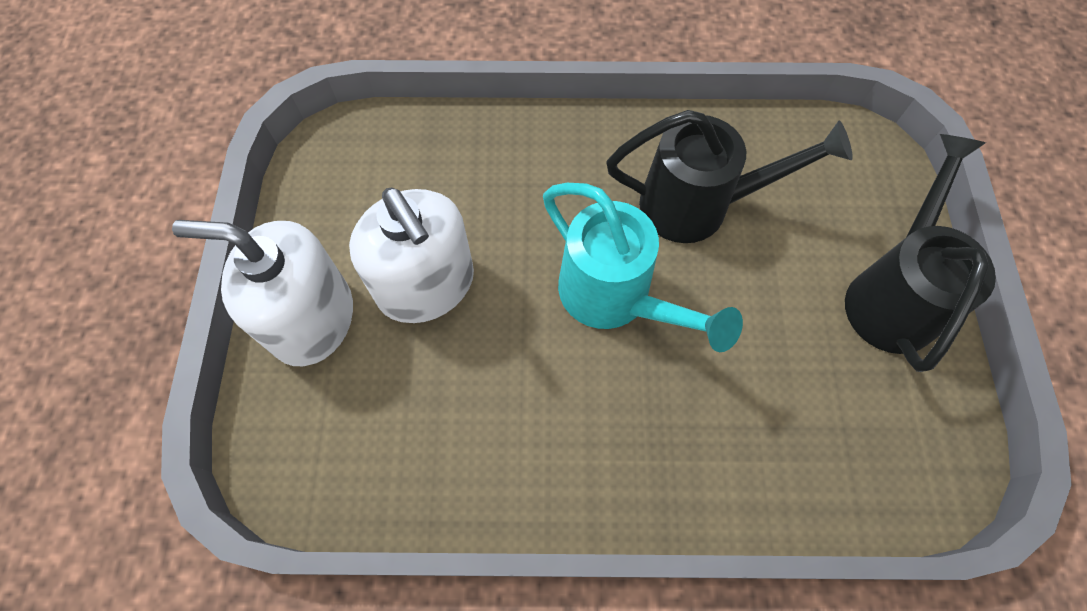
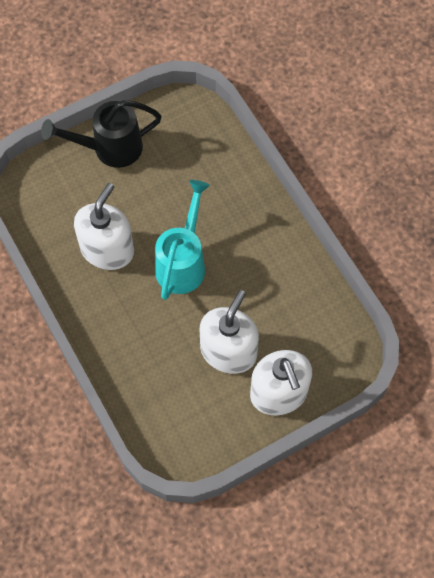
camera: 120 degrees left, 0 degrees up
(697, 205) = (107, 249): black watering can -> white soap dispenser

